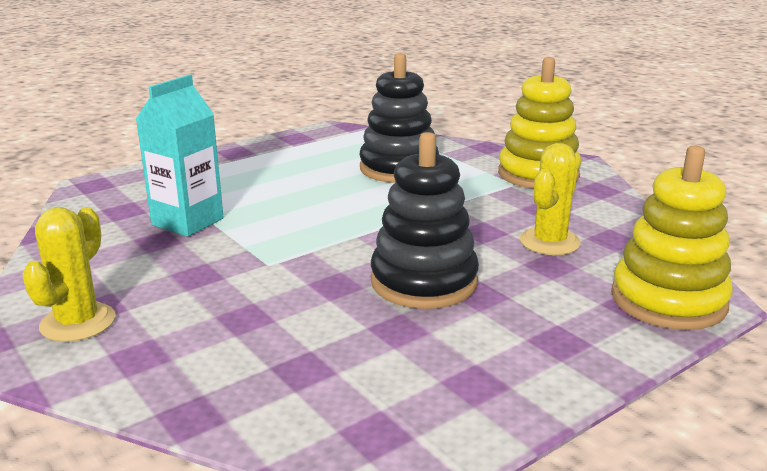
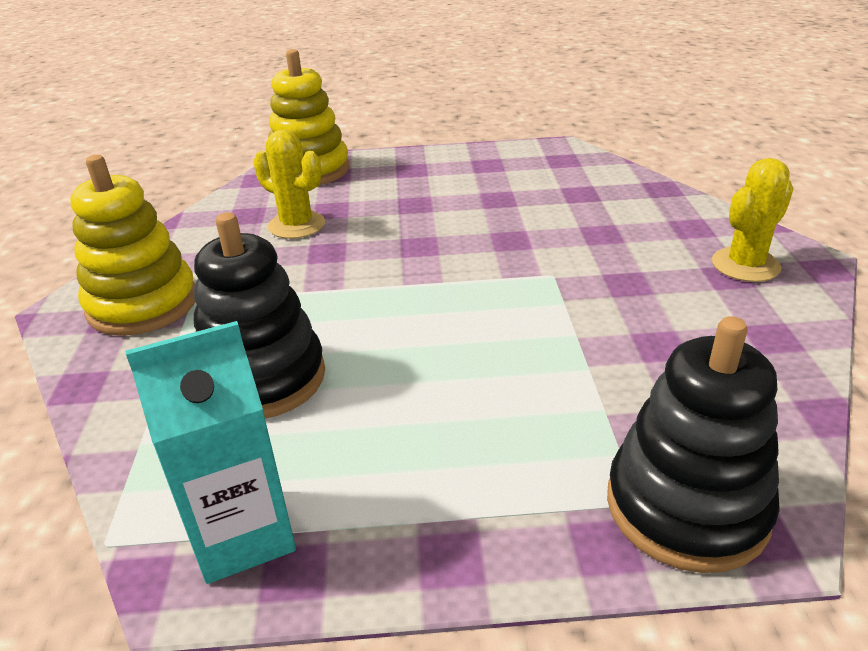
camera: 145 degrees left, 10 degrees up
(187, 222) = (614, 365): turquoise carton -> turquoise carton (242, 534)
(424, 282) = (441, 222): black stacking toy -> black stacking toy (686, 507)
(549, 242) = (296, 225): yellow cactus -> yellow cactus turned 60 degrees clockwise

